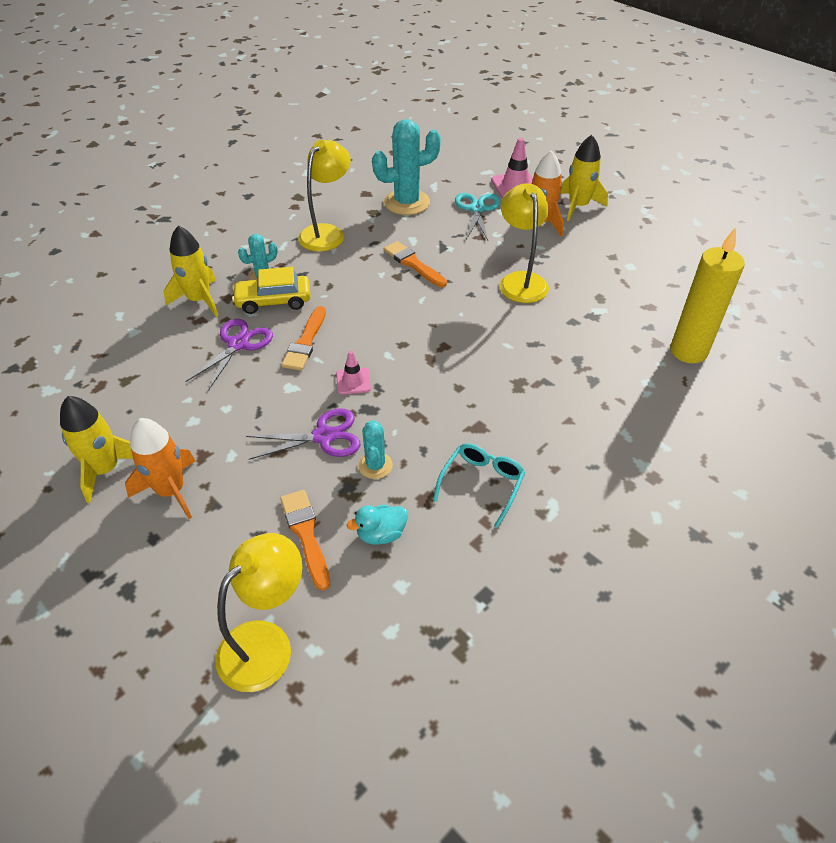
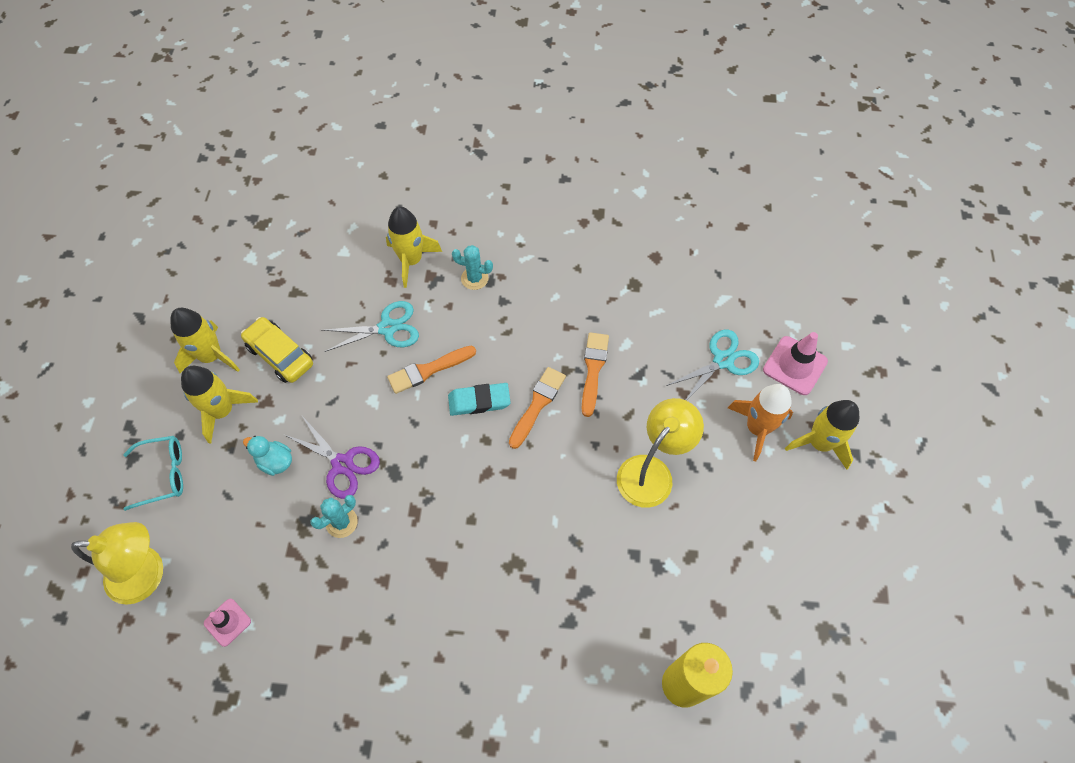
camera: 50 degrees right, 15 degrees up
(171, 491) = (222, 411): orange rocket -> yellow rocket
(238, 344) = (387, 328): purple scissors -> turquoise scissors
(273, 301) = (454, 309): yellow car -> yellow car (280, 355)
(306, 535) = (246, 527): orange brush -> orange brush (537, 404)
(327, 233) = (572, 274): yellow lamp -> none
(353, 381) = (414, 438): pink traffic cone -> pink traffic cone (227, 622)
(367, 330) = (479, 401): none -> turquoise eraser
(381, 534) = (282, 576): turquoise duck -> turquoise duck (275, 462)
(407, 202) = (674, 298): turquoise cactus -> none
(482, 484) = (380, 613): turquoise glasses -> turquoise glasses (163, 474)

